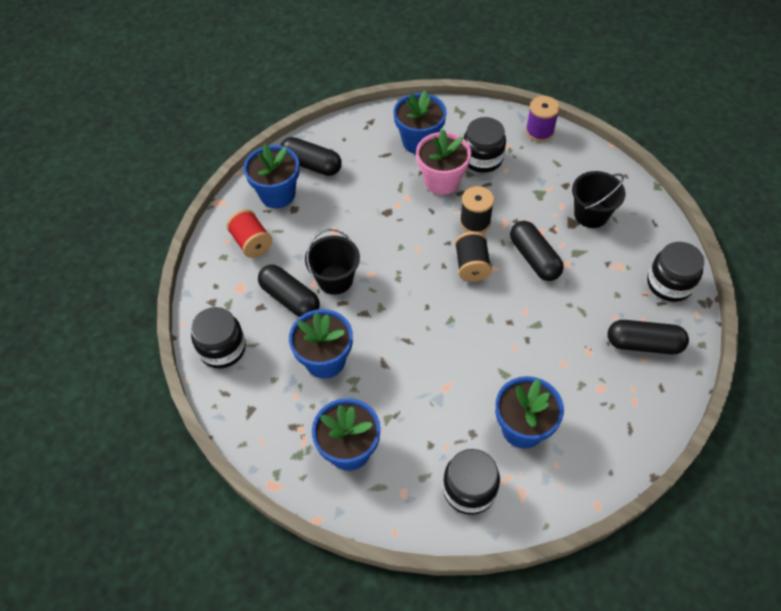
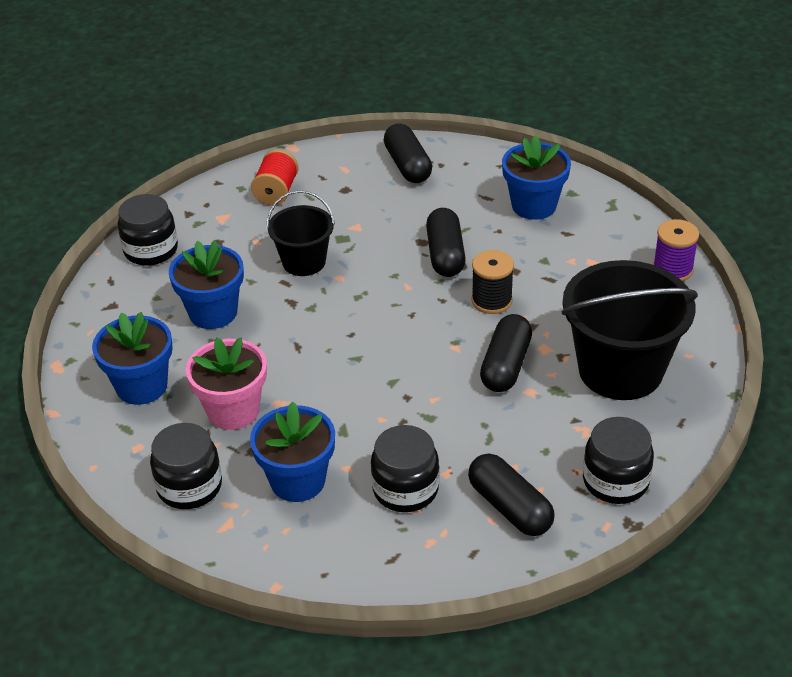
camera: 45 degrees right, 15 degrees down
(277, 194) = (347, 170): blue flower pot -> none
(290, 298) = (249, 251): black capsule -> black capsule (445, 255)
(442, 181) = (508, 249): pink flower pot -> pink flower pot (233, 410)
(471, 265) = (437, 331): black spool -> none
(482, 158) = (576, 256): black jar -> black jar (405, 489)
(591, 214) = (620, 370): black bucket -> black bucket, size x1.77

